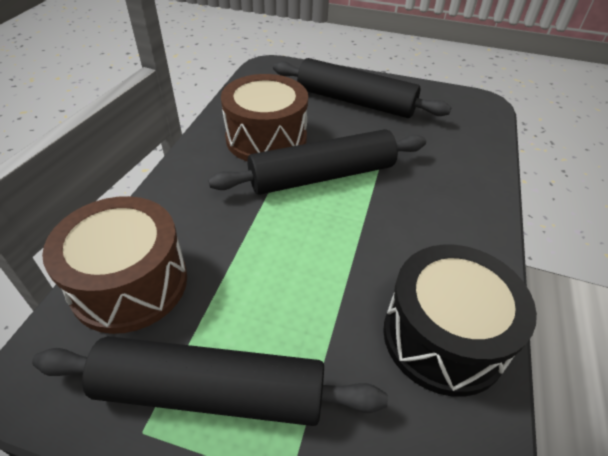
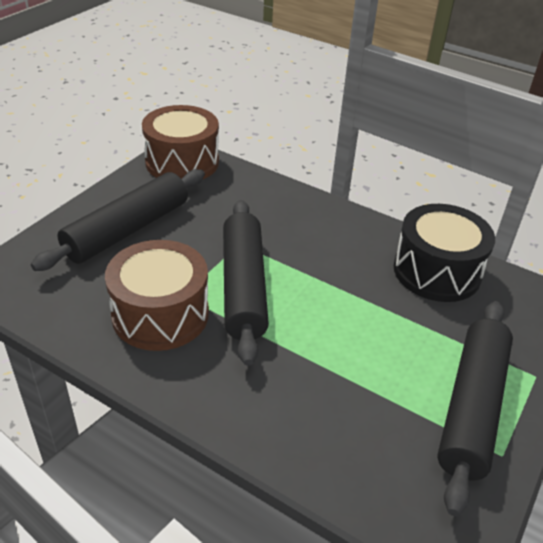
camera: 75 degrees left, 5 degrees down
(130, 283) = (352, 457): brown drum -> brown drum (182, 162)

